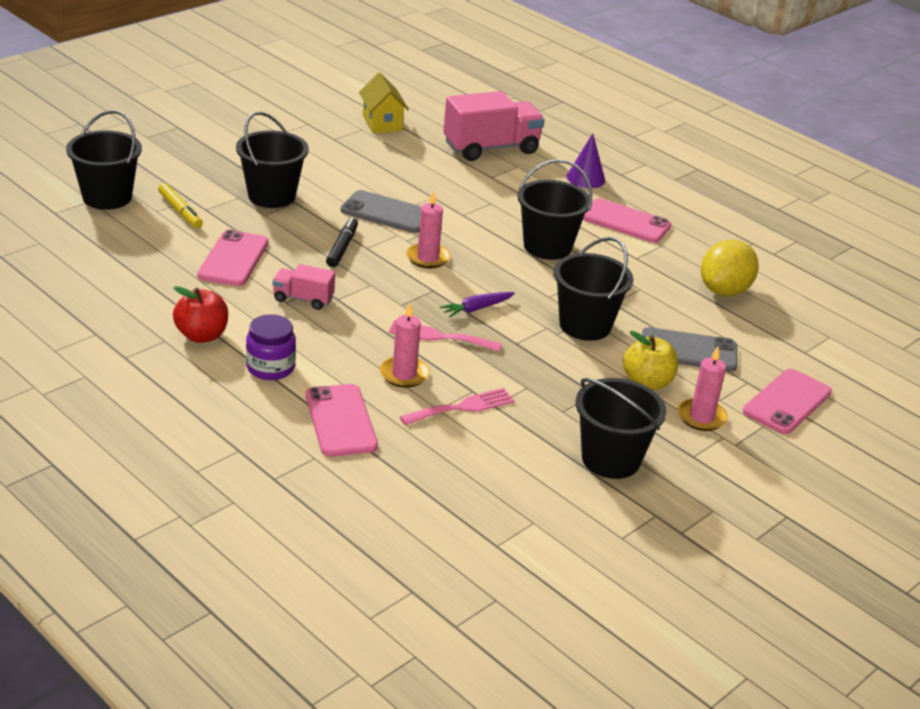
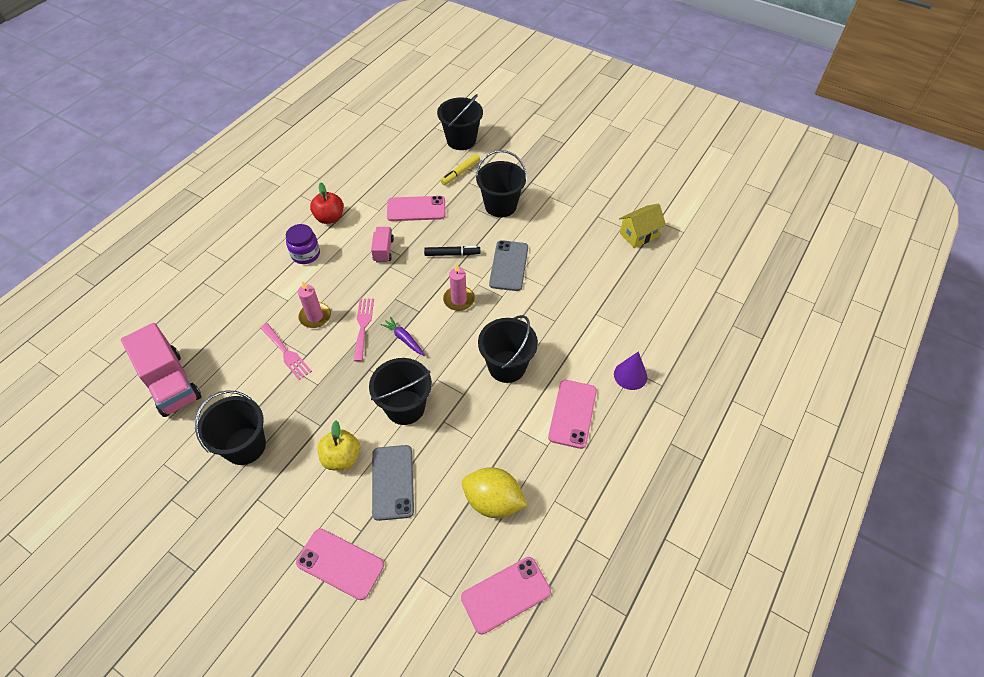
camera: 80 degrees right, 20 degrees up
(340, 421) = (260, 297): pink phone -> pink phone (505, 594)
(491, 148) = (642, 305): pink truck -> pink truck (171, 383)
(701, 417) = (306, 500): pink candle -> none

